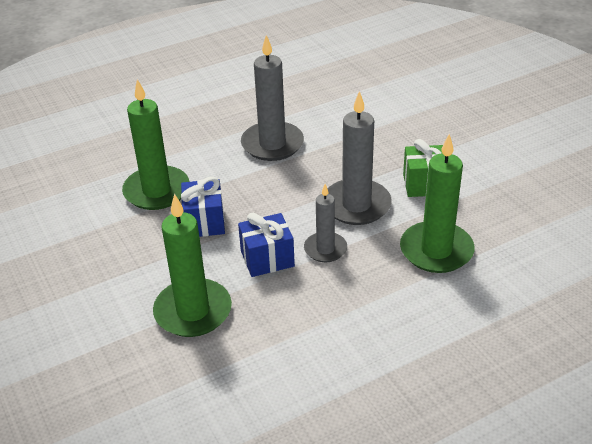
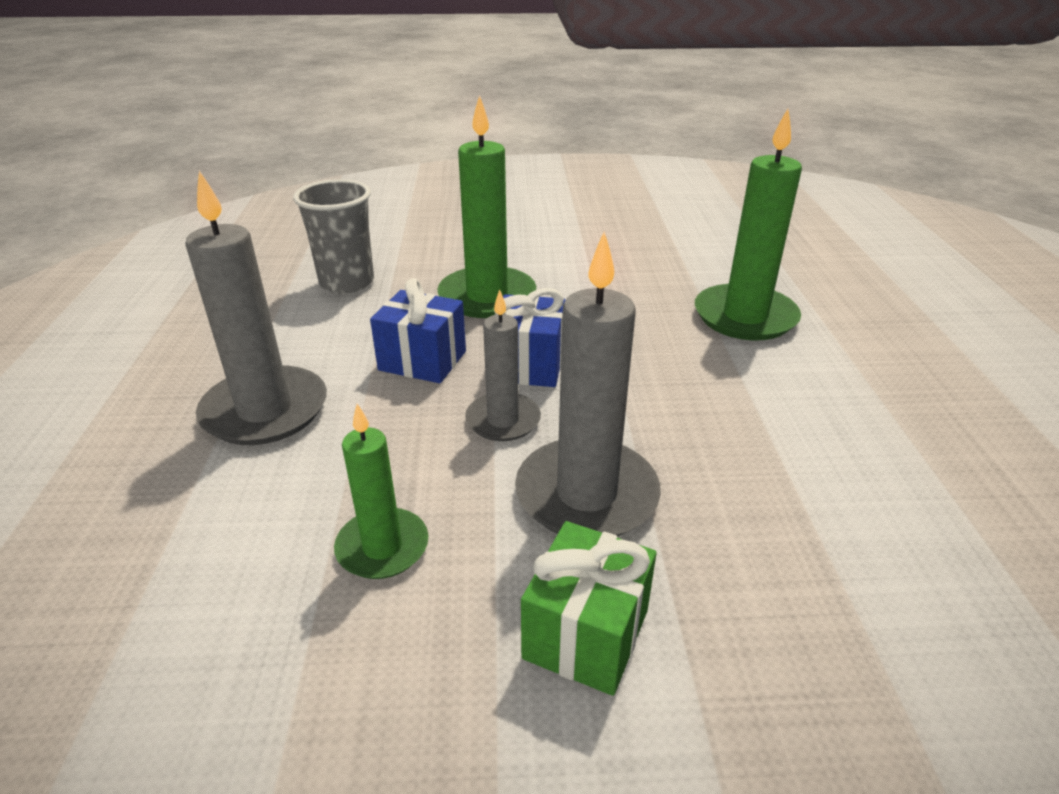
camera: 115 degrees right, 5 degrees down
(204, 222) = (648, 337): blue gift -> blue gift (422, 361)
(215, 405) = (347, 282): none -> grey cup
(272, 144) = (841, 453): grey candle -> grey candle (265, 410)
(436, 250) = (382, 547): green candle -> green candle, size x0.60

